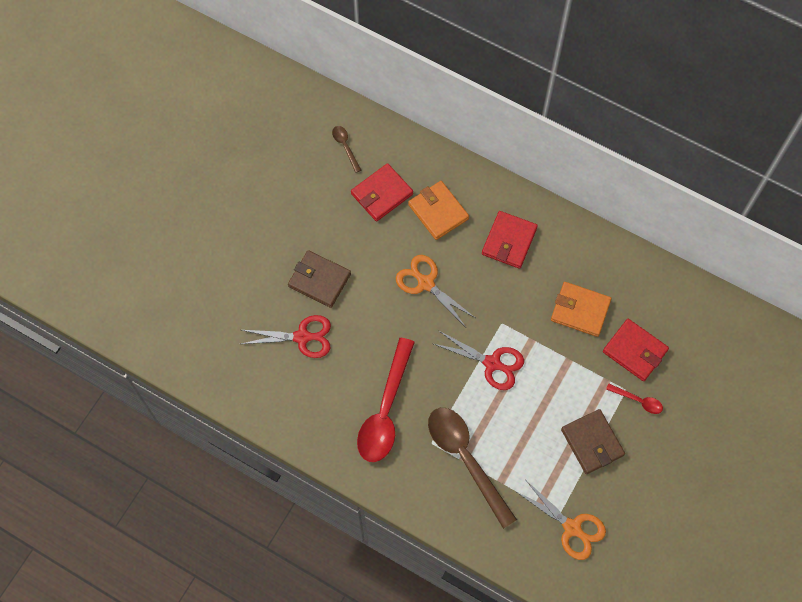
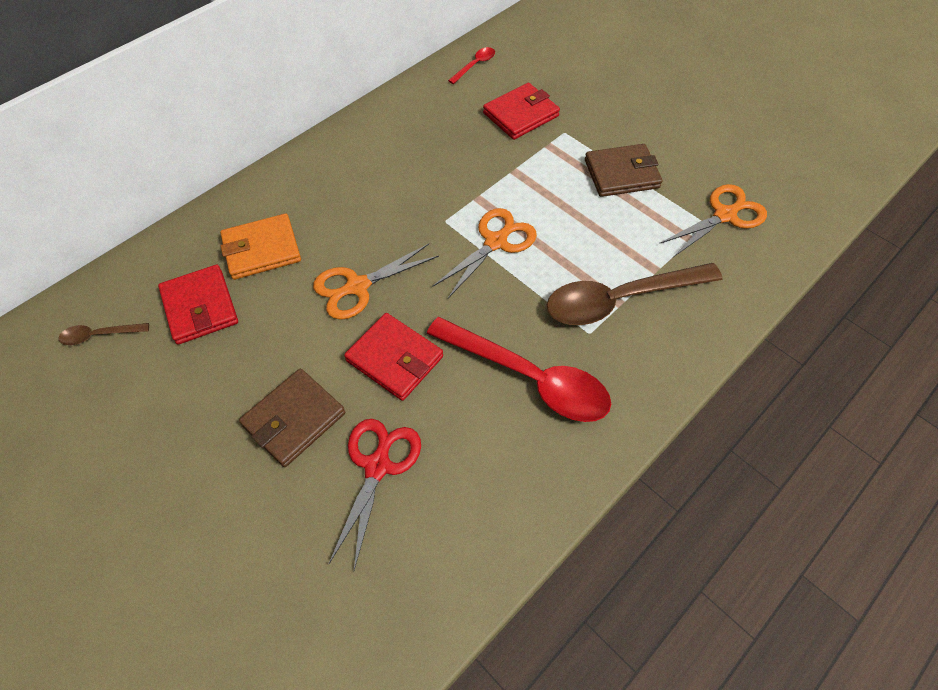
camera: 75 degrees left, 10 degrees down
(492, 363) = (496, 242): red scissors -> orange scissors
(509, 241) = (339, 189): red wallet -> red wallet (394, 359)
(580, 310) = (455, 147): orange wallet -> none
(638, 401) = (580, 125): red spoon -> red spoon (475, 65)

